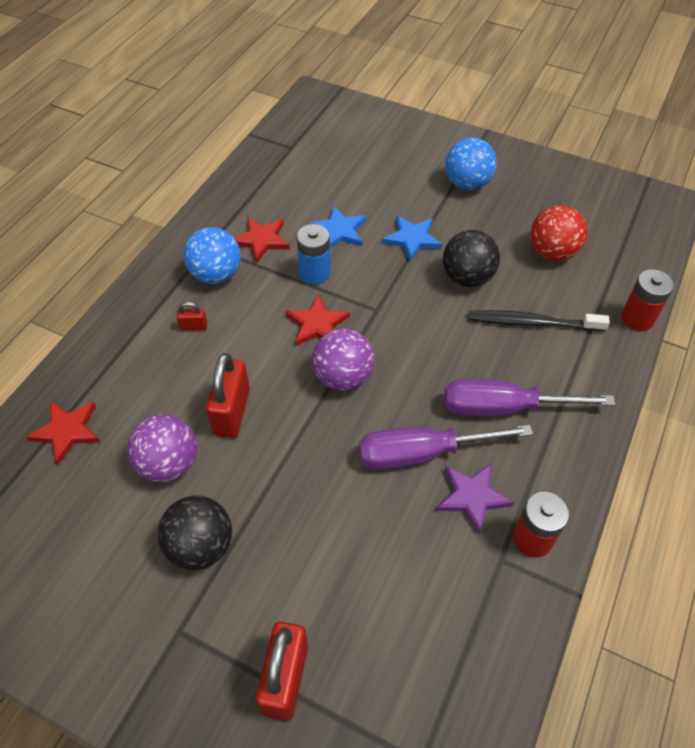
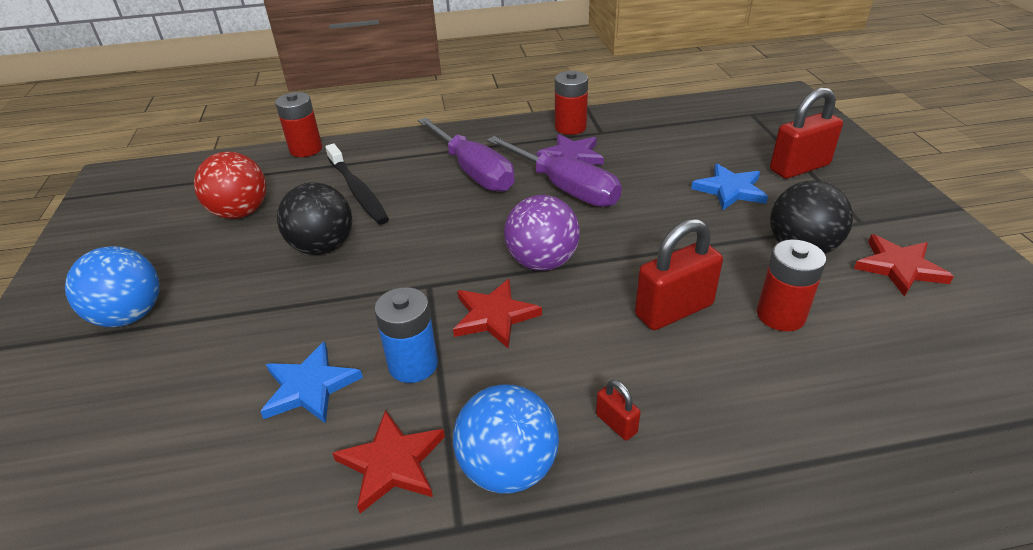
camera: 125 degrees left, 15 degrees down
(67, 431) = (885, 428): red star -> red star (899, 267)
(169, 464) = (780, 315): purple ball -> red battery
(412, 239) = (282, 312): blue star -> blue star (730, 190)

